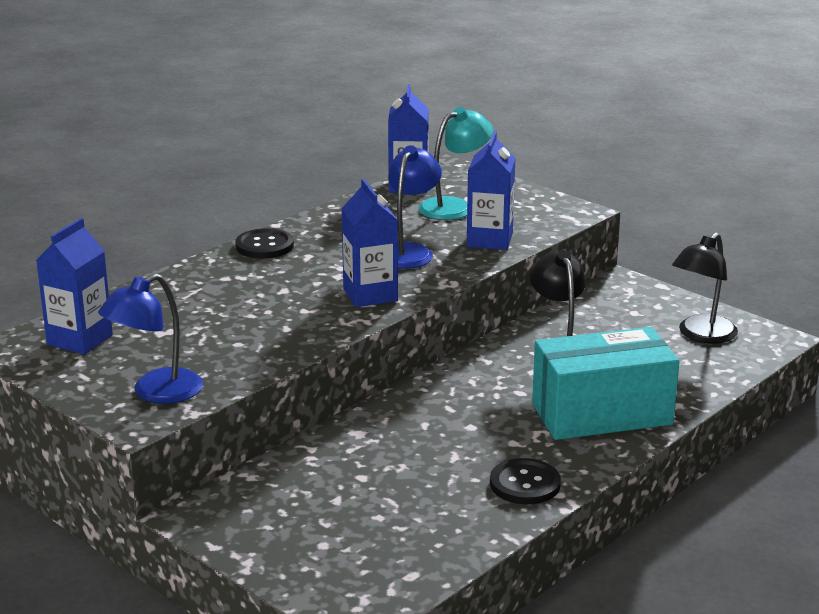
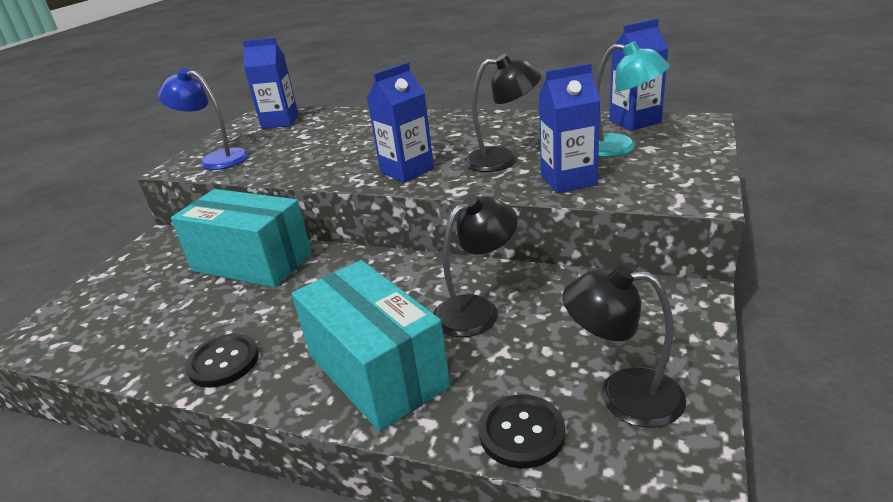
camera: 70 degrees right, 5 degrees up
(264, 246) = (457, 118): black button -> black button (521, 432)
(346, 454) = (252, 262): none -> turquoise box
(408, 251) = (503, 159): blue lamp -> black lamp

